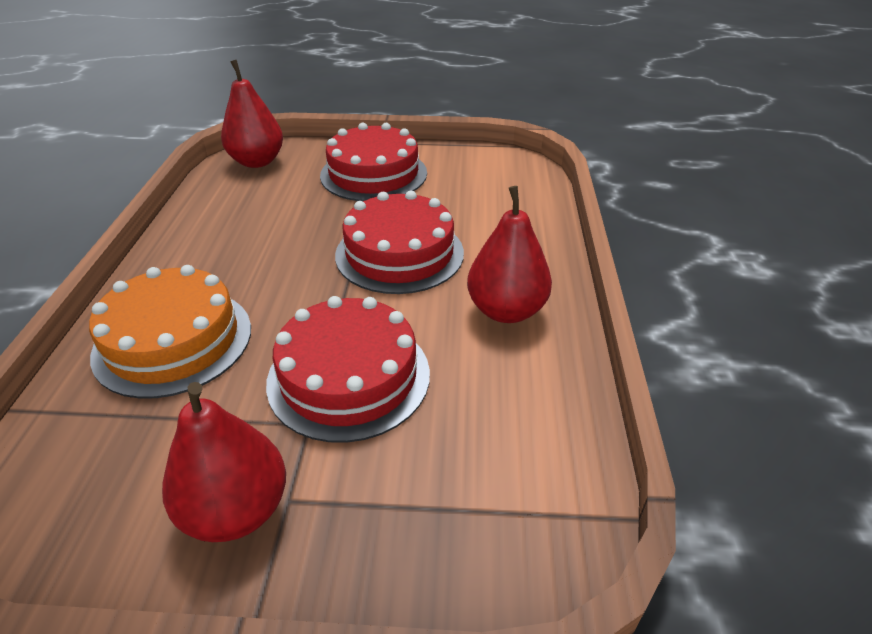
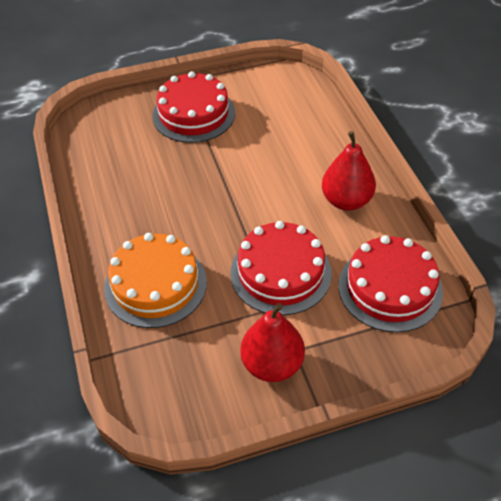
camera: 20 degrees left, 10 degrees up
(257, 162) = (96, 125): red pear -> none
(399, 253) = (256, 178): red cake -> red cake (390, 288)

